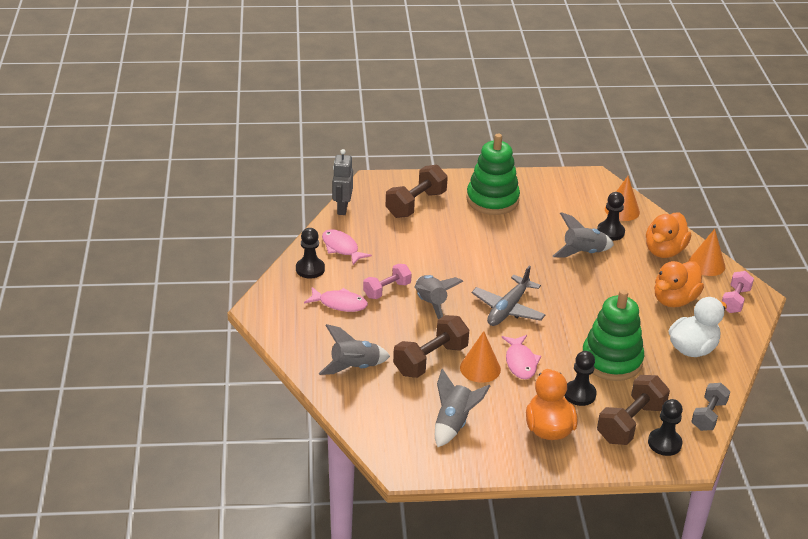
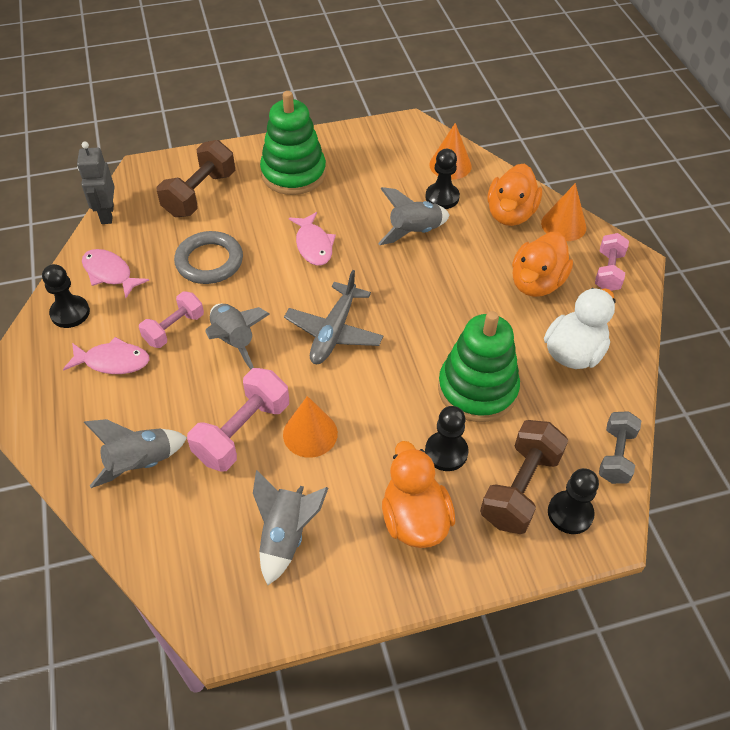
camera: 10 degrees left, 15 degrees up
(418, 250) = (209, 261): none -> grey ring
(430, 360) = (242, 432): brown dumbbell -> pink dumbbell
(520, 362) = (361, 414): pink fish -> pink fish (313, 245)

